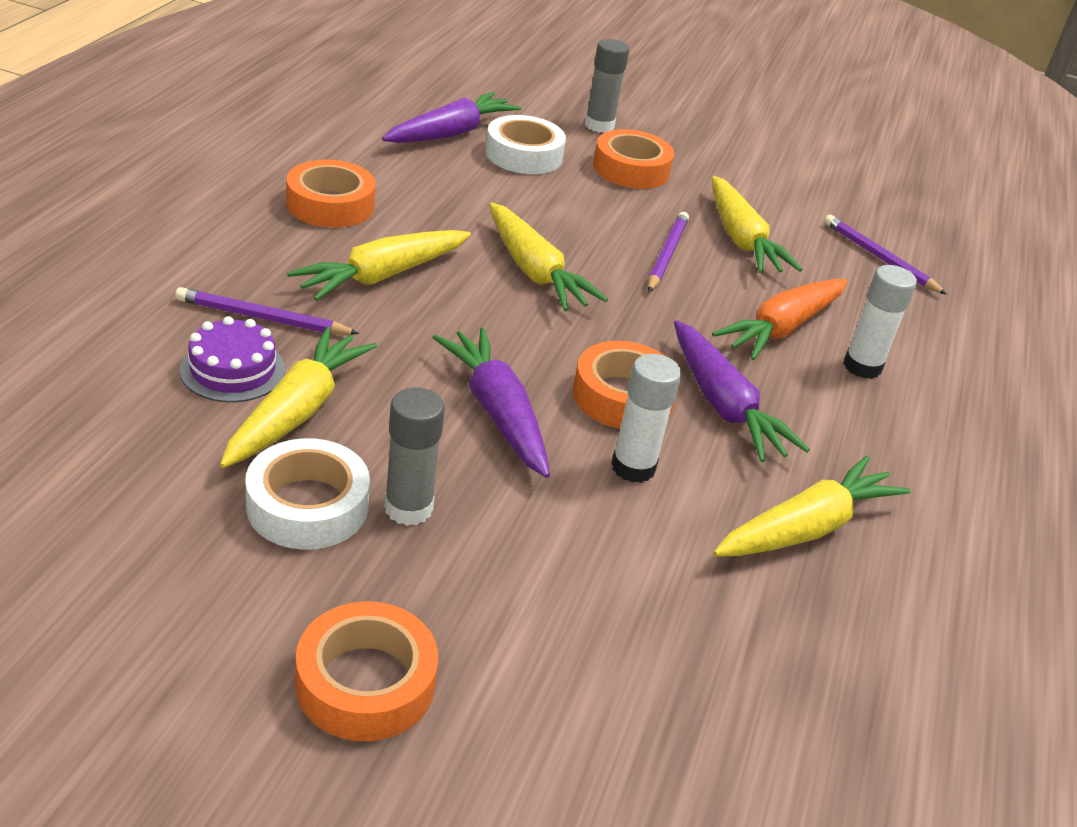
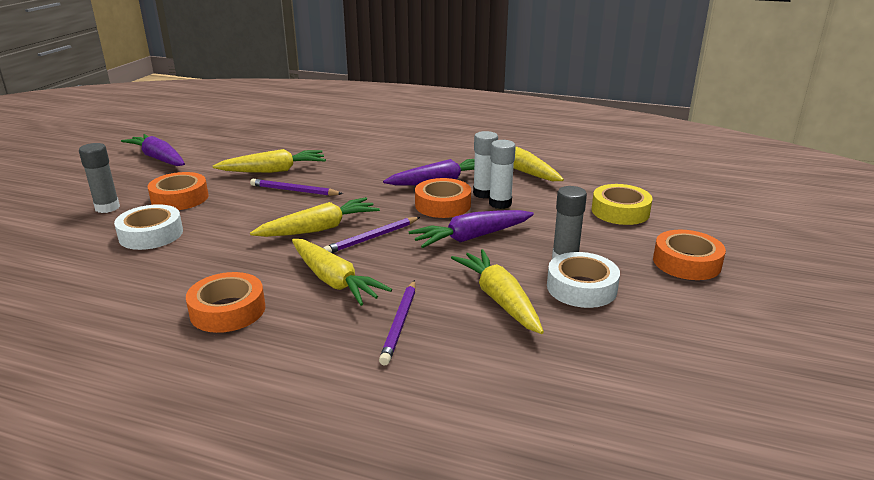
camera: 85 degrees left, 10 degrees down
(233, 370) = (466, 328): purple cake -> none
(297, 411) = (499, 299): yellow carrot -> yellow carrot turned 45 degrees clockwise
(451, 133) = (105, 264): purple carrot -> purple carrot (158, 158)
(604, 642) = (620, 211): none -> yellow tape
(782, 329) = (366, 166): orange carrot -> none
(862, 367) = (395, 152): white glue stick -> white glue stick (484, 193)
(879, 258) = (291, 140): purple pencil -> purple pencil (372, 238)

